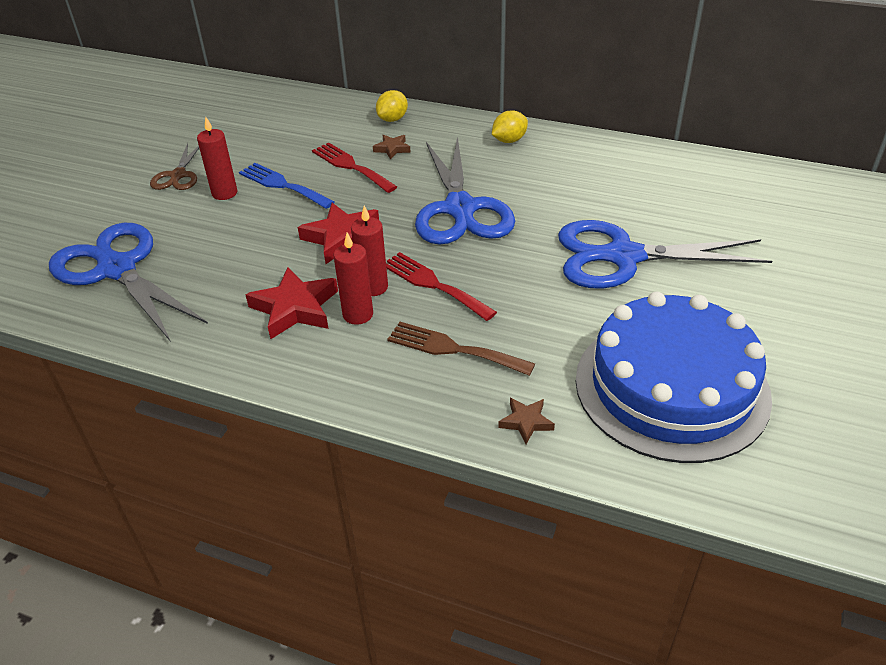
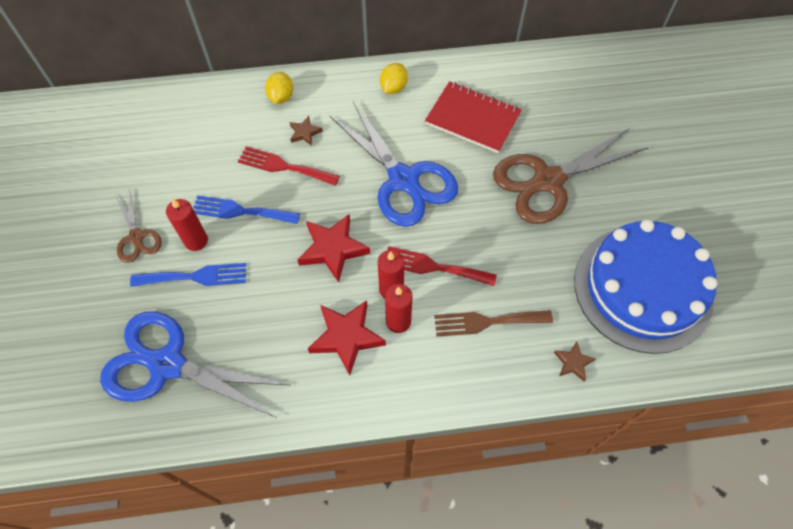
camera: 30 degrees left, 20 degrees up
(200, 217) = (195, 277): none -> blue fork
(575, 184) = (473, 118): none -> red notebook
(623, 256) = (548, 181): blue scissors -> brown scissors

